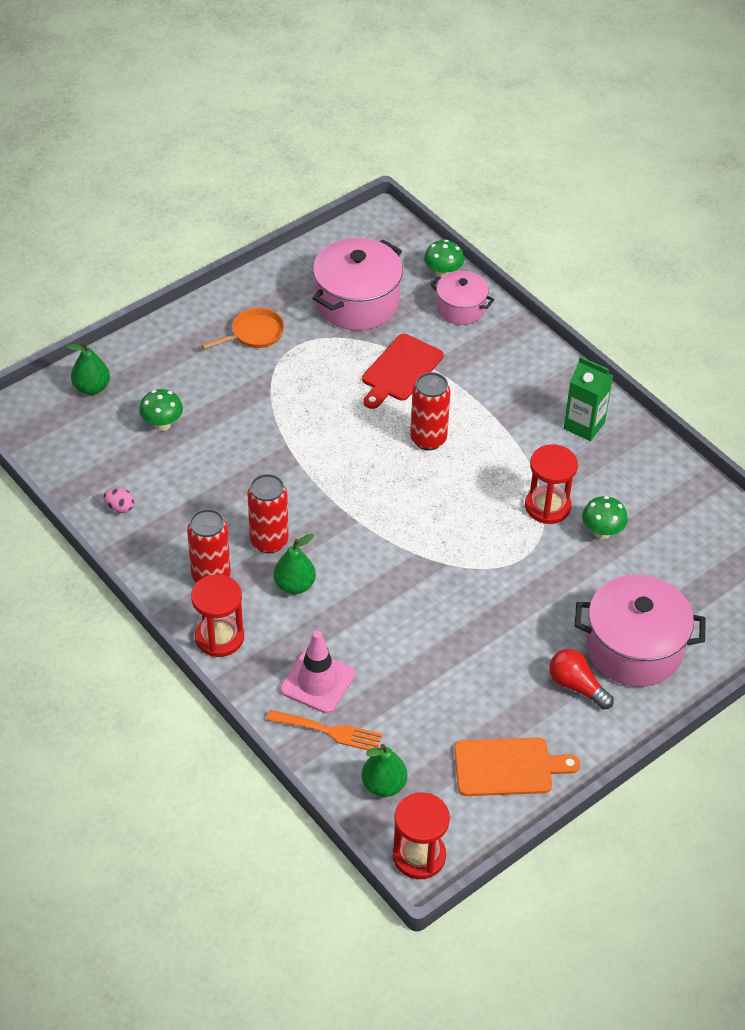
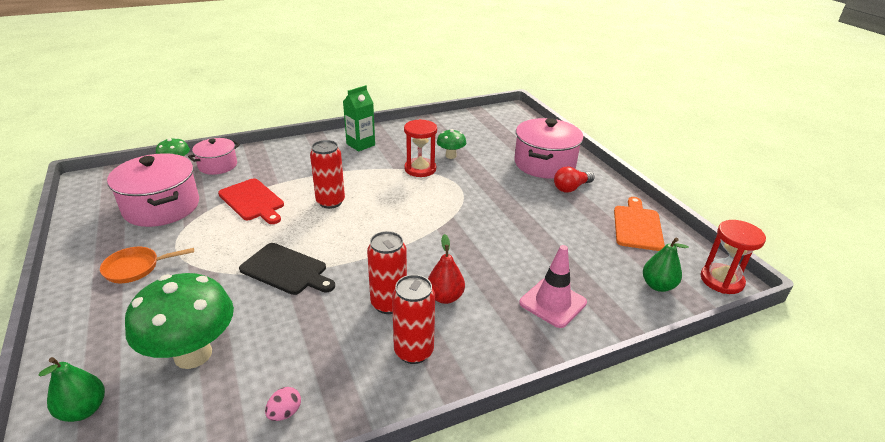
camera: 75 degrees left, 15 degrees down
(162, 424) = (193, 354): green mushroom -> green mushroom, size x2.00
(219, 637) = (490, 358): red hourglass -> none
(254, 334) = (136, 268): orange pan -> orange pan turned 90 degrees counterclockwise
(291, 444) = (286, 270): none -> black cutting board
(294, 585) = (445, 297): green pear -> red pear
(329, 731) = (605, 305): orange fork -> none

